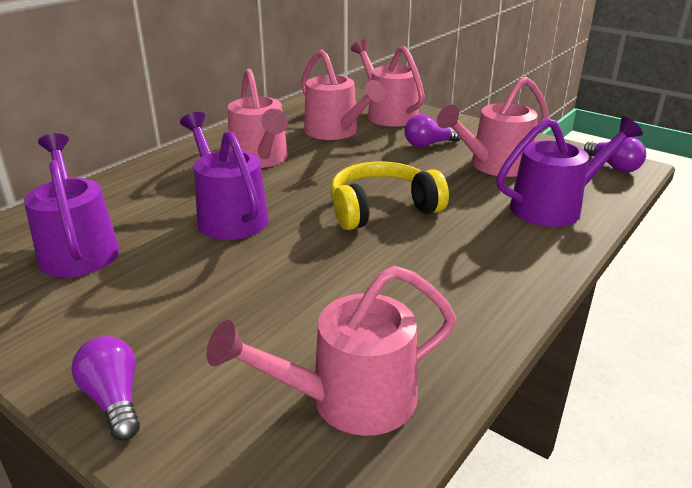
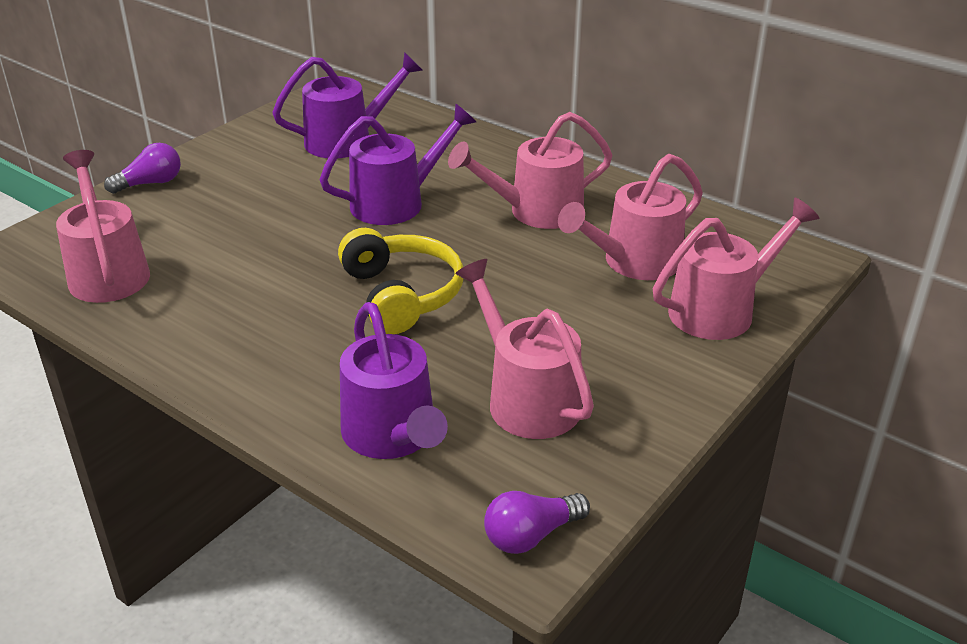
camera: 90 degrees right, 5 degrees up
(429, 144) = (600, 342): purple light bulb -> none

